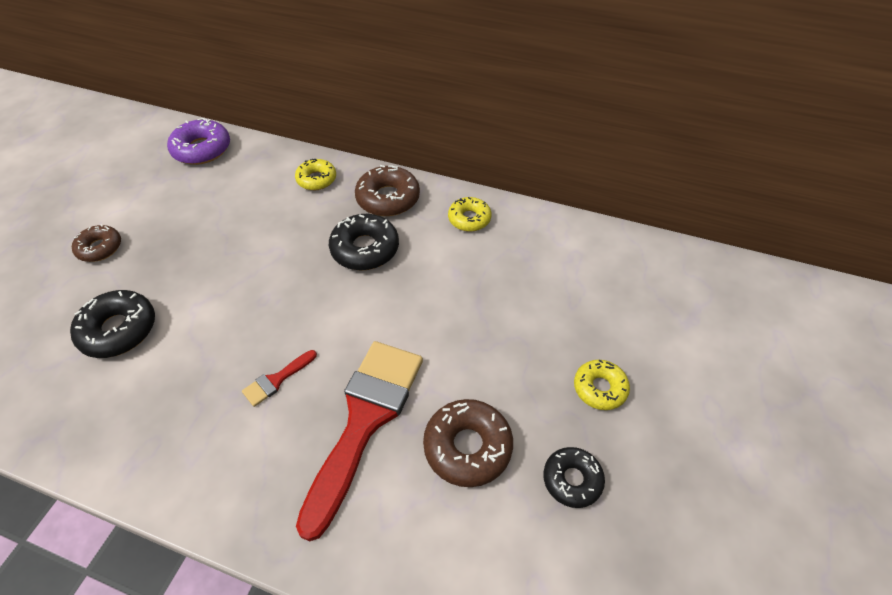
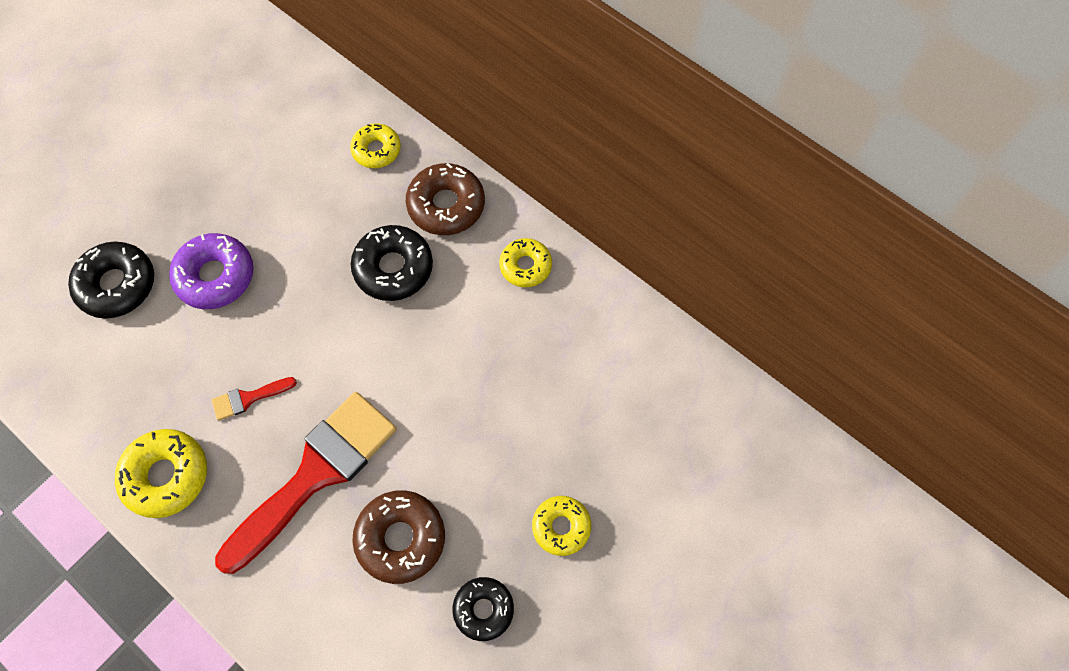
camera: 20 degrees right, 15 degrees up
(100, 248) = (122, 172): brown donut -> none
(202, 149) = (263, 62): purple donut -> purple donut (215, 276)
(217, 472) = (166, 476): none -> yellow donut

